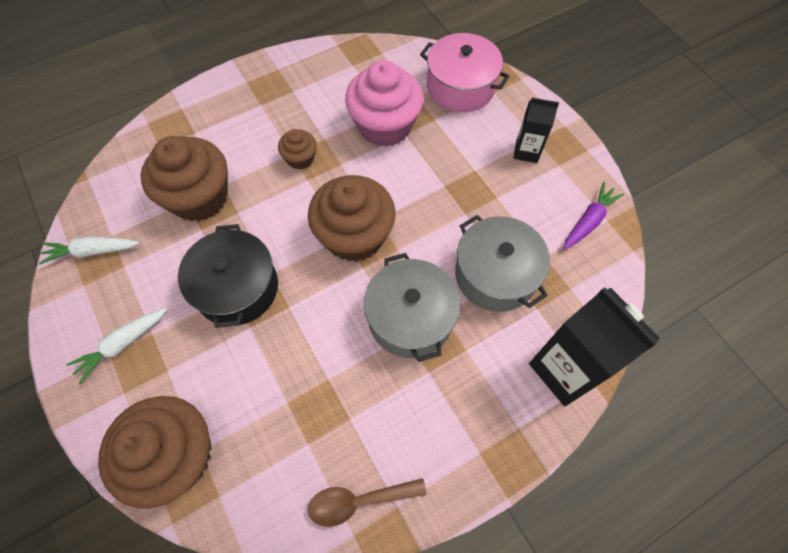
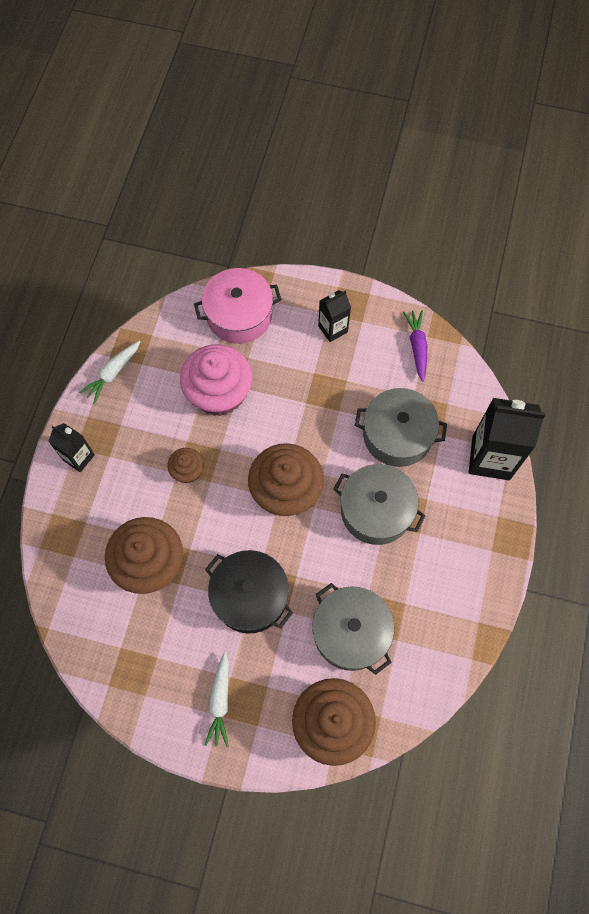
camera: 45 degrees left, 5 degrees up
(92, 251) = (122, 670): white carrot -> white carrot (113, 373)
(241, 89) = (78, 457): none -> black carton
(278, 396) = (351, 632): none -> grey pot
(358, 501) = (456, 640): brown spoon -> none

